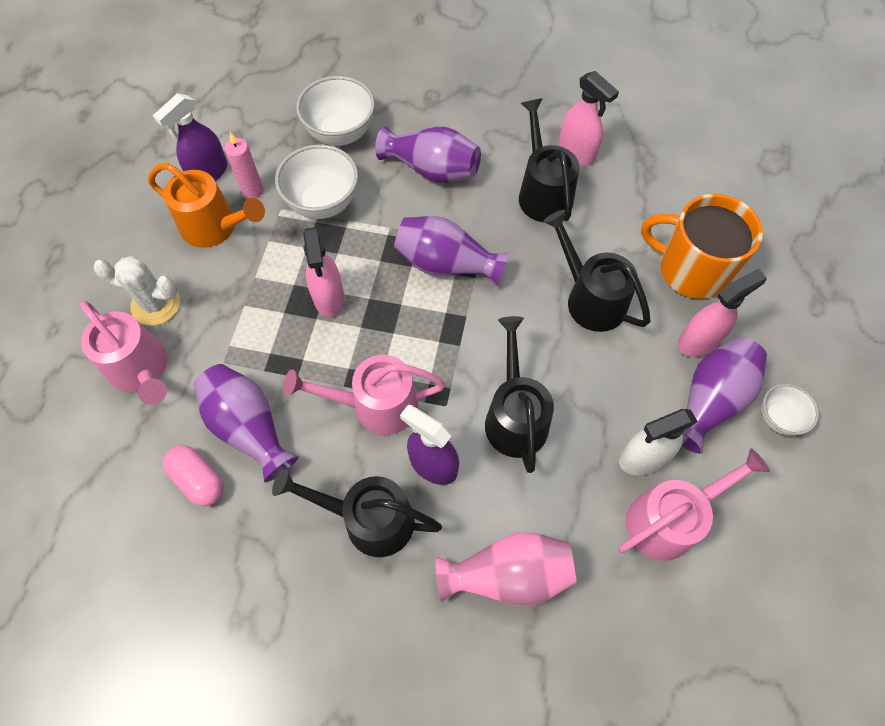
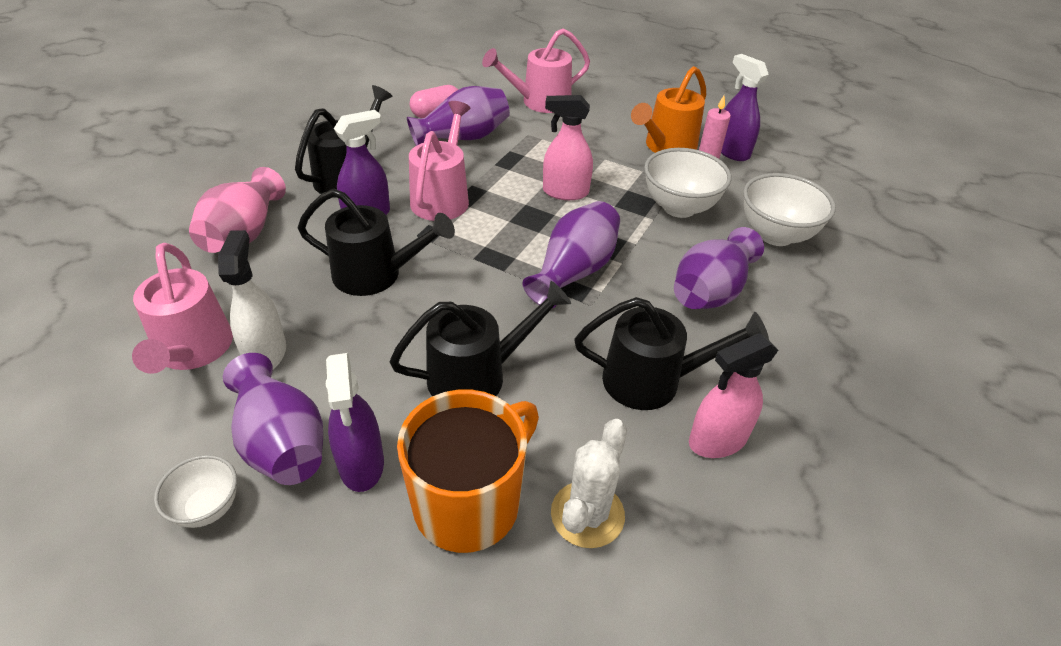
camera: 105 degrees right, 20 degrees down
(156, 304) = (596, 113): white cactus -> white cactus (587, 514)
(698, 341) = (361, 464): pink spray bottle -> purple spray bottle

